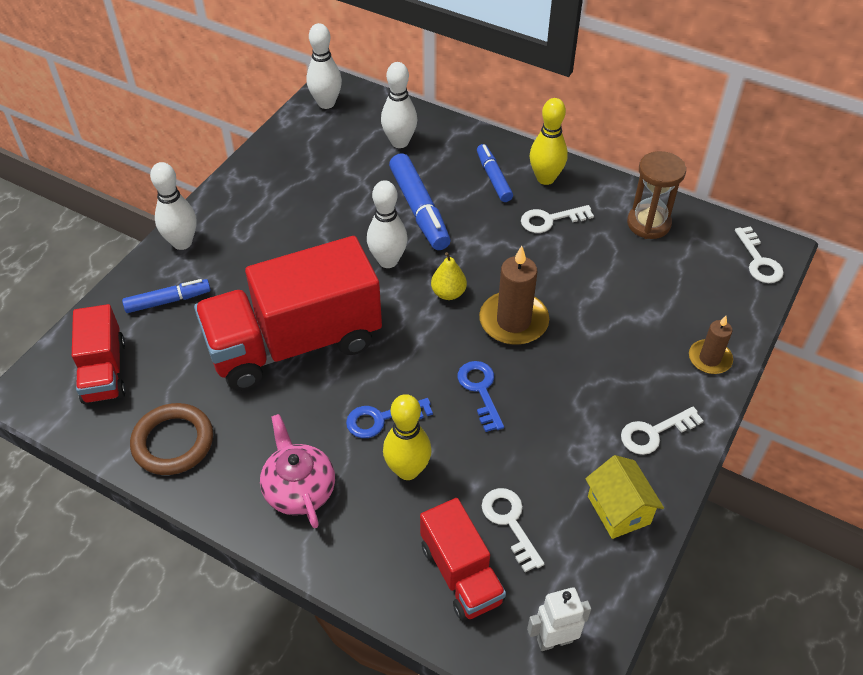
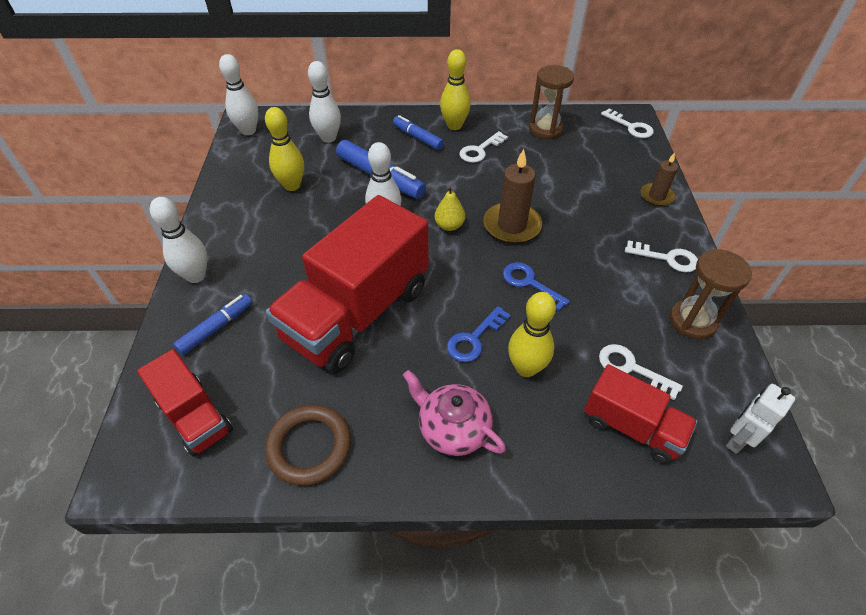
camera: 30 degrees left, 0 degrees up
(326, 183) = (292, 185): none -> yellow bowling pin
(618, 510) = (692, 321): yellow house -> brown hourglass
(654, 433) = (667, 258): white key -> white key turned 105 degrees counterclockwise

